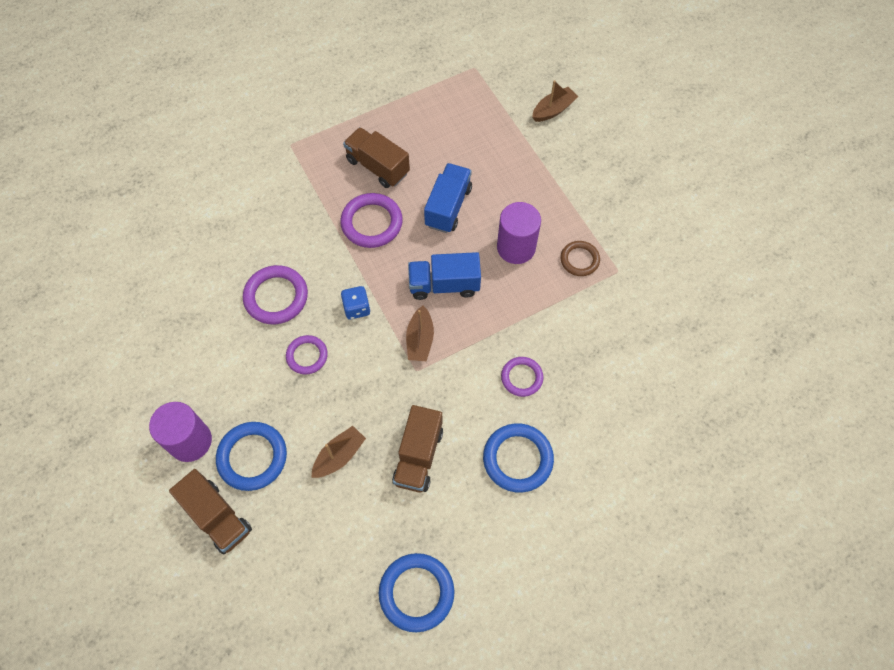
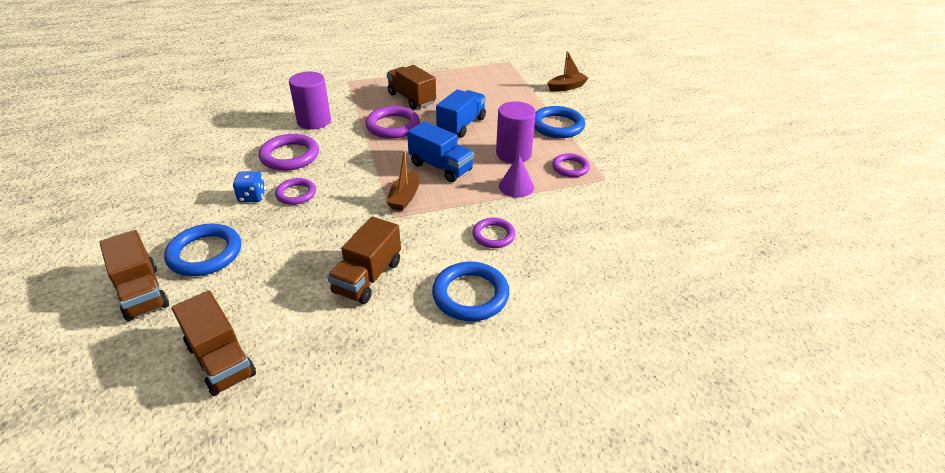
camera: 10 degrees right, 25 degrees down
(190, 441) = (155, 234): purple cylinder -> purple cylinder (314, 121)
(325, 575) = (221, 360): none -> brown truck
(339, 456) = (289, 265): brown boat -> none
(357, 308) = (356, 171): blue dice -> blue dice (252, 197)
(416, 592) = (314, 394): blue ring -> blue ring (557, 126)
(444, 285) = (441, 167): blue truck -> blue truck turned 150 degrees counterclockwise
(529, 301) = (516, 186): none -> purple cone
(579, 260) = (570, 168): brown ring -> purple ring

